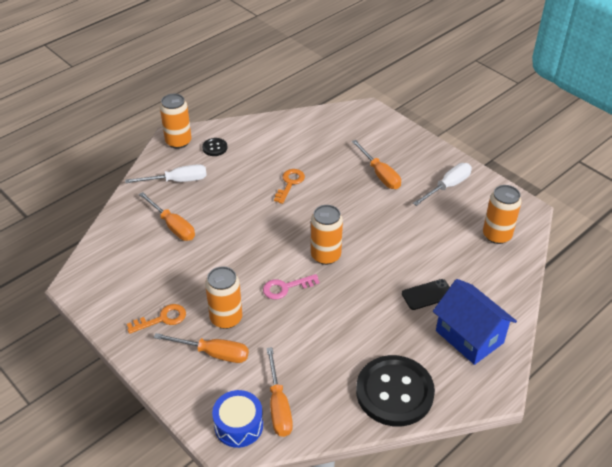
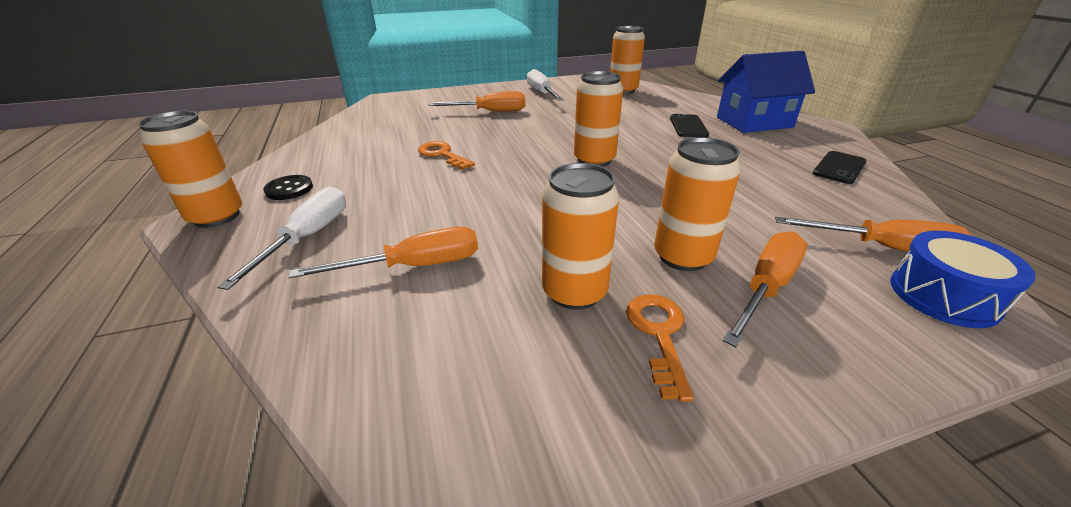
camera: 65 degrees left, 10 degrees down
(179, 285) = (574, 292): none -> orange can
(285, 288) = (637, 195): pink key -> none
(394, 392) = (839, 168): black button -> black phone

